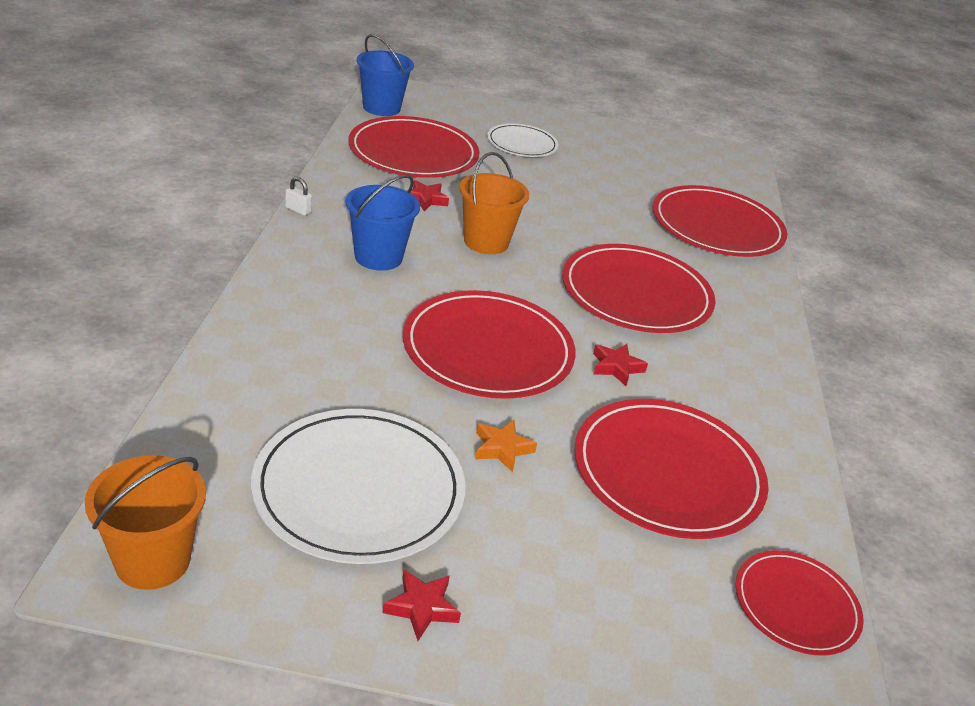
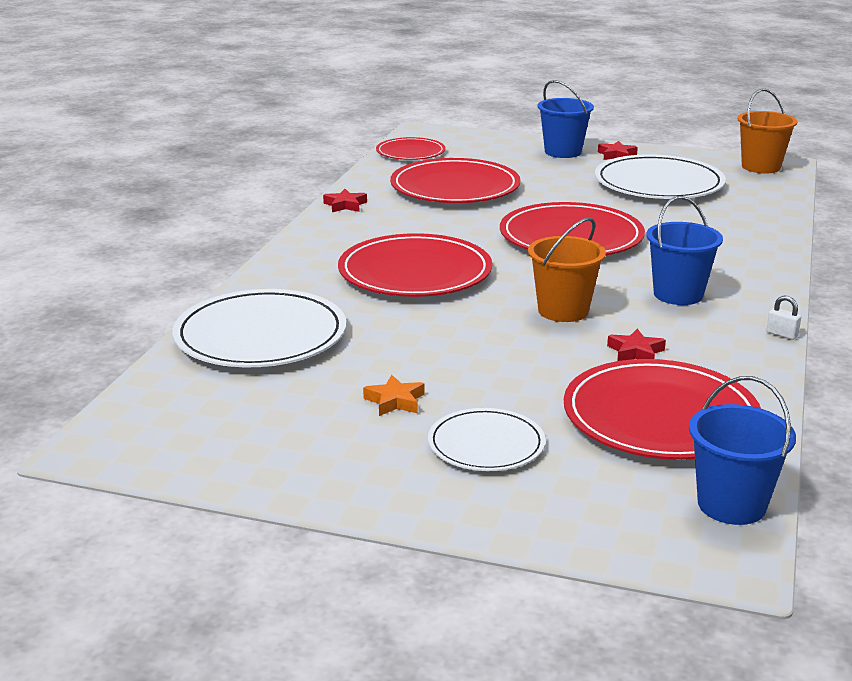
camera: 165 degrees left, 10 degrees down
(502, 448) = (567, 196): orange star -> orange star (395, 401)
(525, 620) = (563, 152): none -> blue bucket
(616, 367) = (464, 229): red star -> red star (345, 205)
(717, 227) = (260, 335): red plate -> white plate

